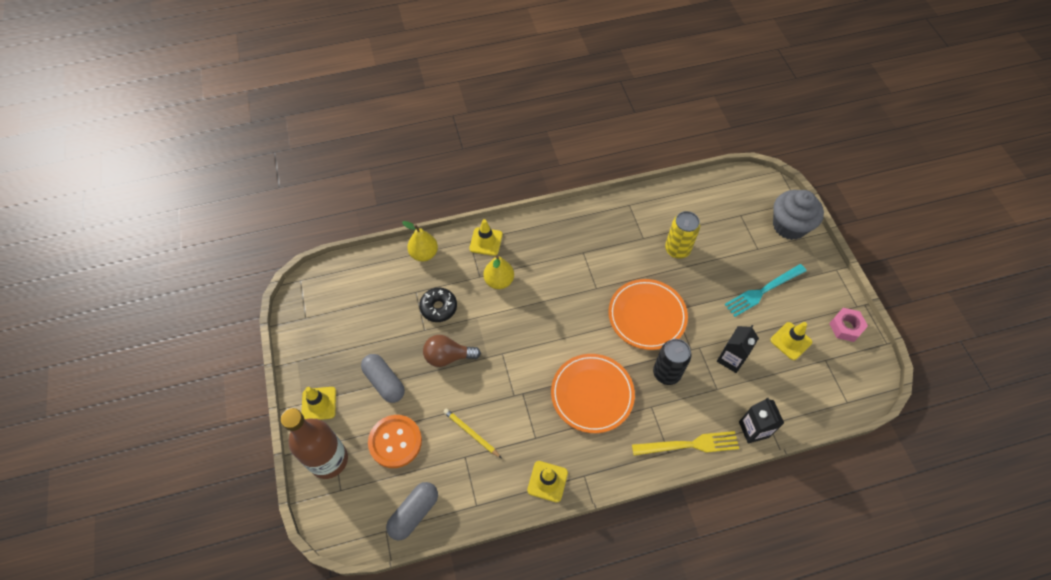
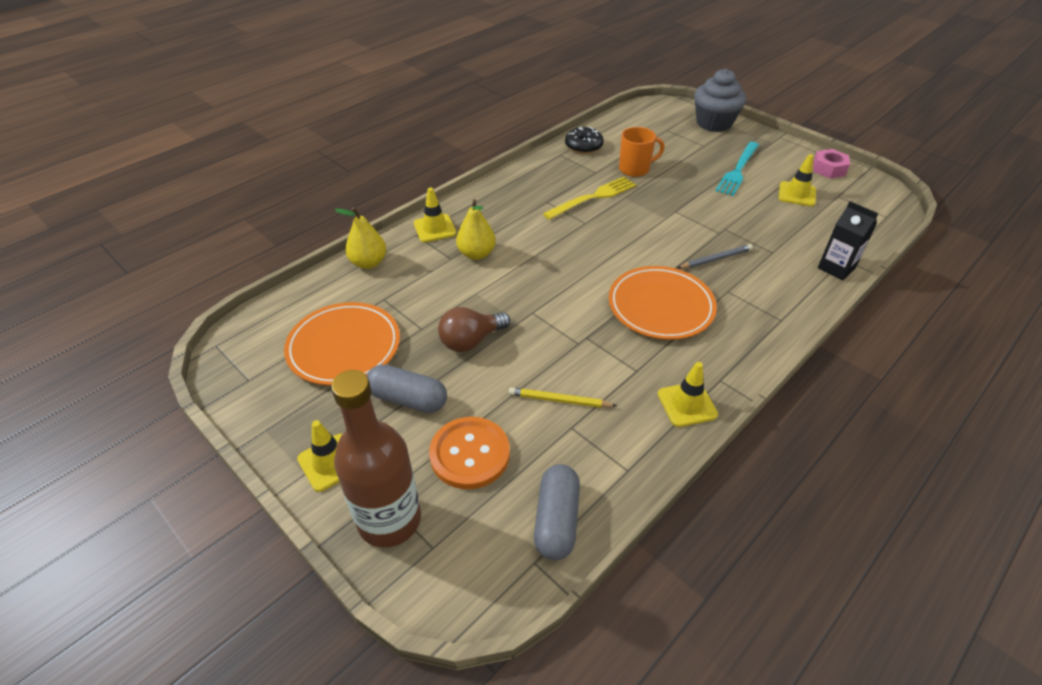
camera: 30 degrees left, 15 degrees down
(438, 307) = (423, 302): black donut -> black donut (583, 146)
(647, 316) = (654, 224): orange plate -> orange plate (344, 347)
(666, 373) = (715, 259): black can -> grey pencil
(677, 249) = (635, 169): yellow can -> orange mug
(689, 445) = (794, 305): yellow fork -> yellow fork (593, 197)
(731, 359) = (761, 225): black carton -> none

